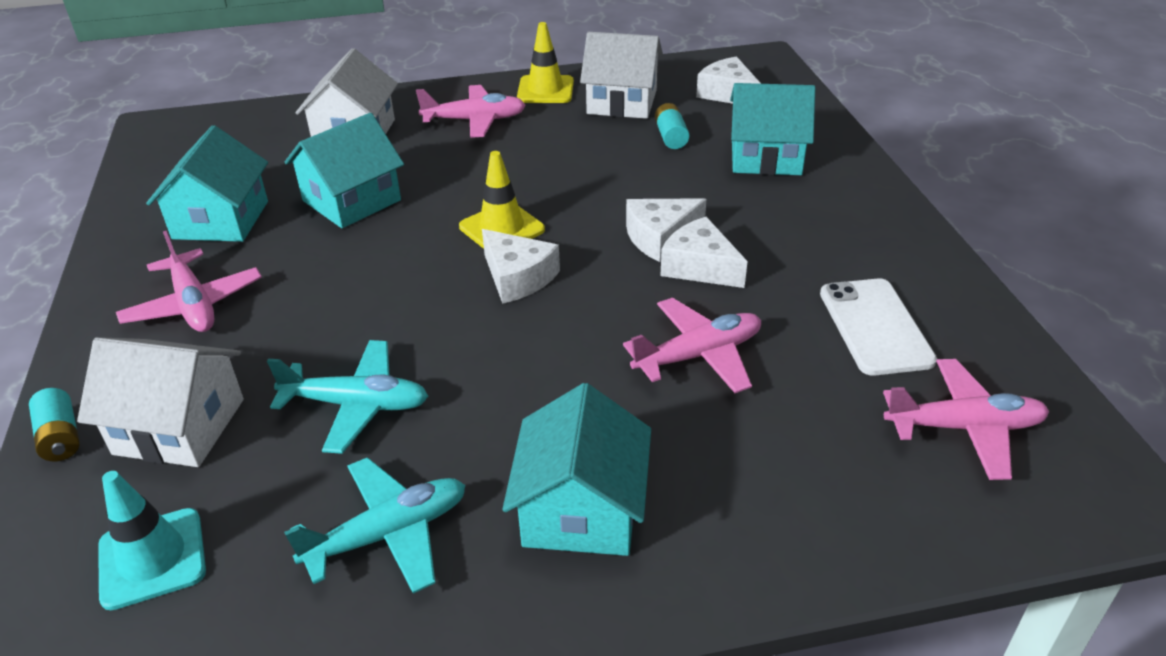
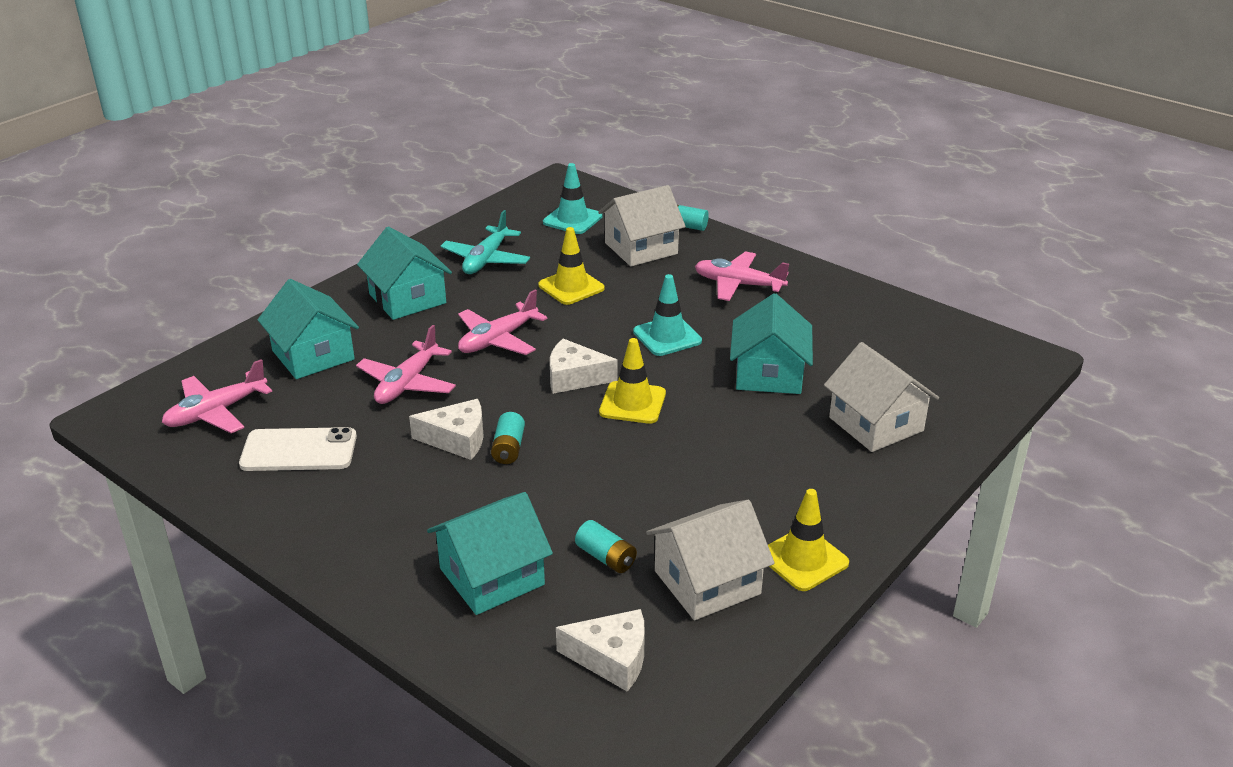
camera: 140 degrees right, 5 degrees down
(221, 220) = (824, 325): turquoise house -> turquoise house (313, 355)
(356, 405) = (571, 287): turquoise plane -> yellow traffic cone
(367, 278) = (667, 336): none -> turquoise traffic cone
(475, 120) = (805, 486): pink plane -> pink plane (498, 339)
(660, 238) = (508, 448): white cheese -> turquoise battery
(875, 326) = (299, 450): white phone -> white phone turned 45 degrees counterclockwise

